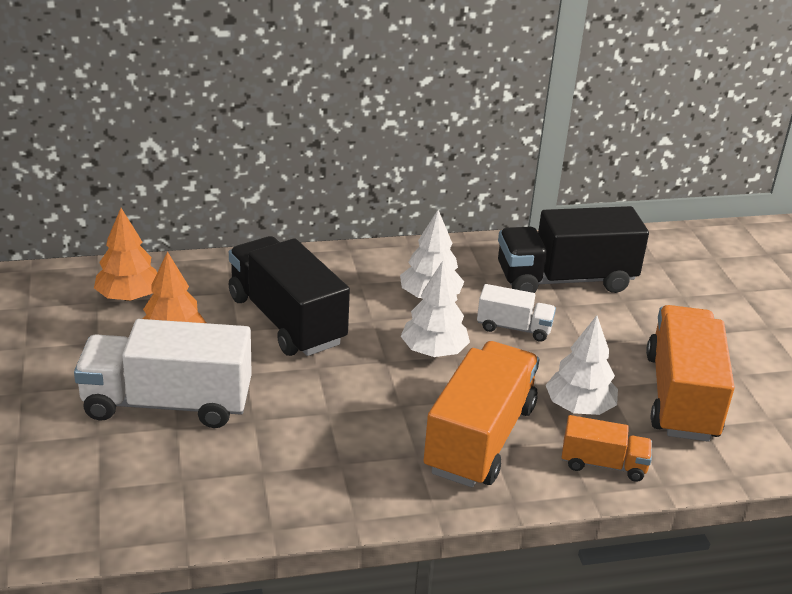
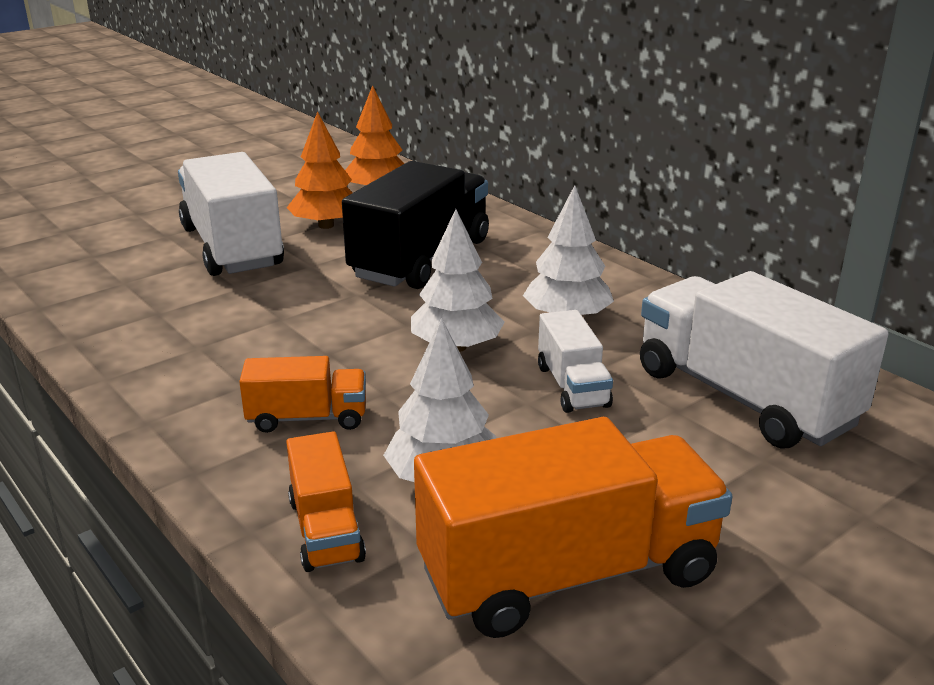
camera: 65 degrees right, 5 degrees down
(479, 438) = (307, 418): orange truck -> orange truck, size x0.51
(565, 280) = (743, 397): black truck -> white truck

